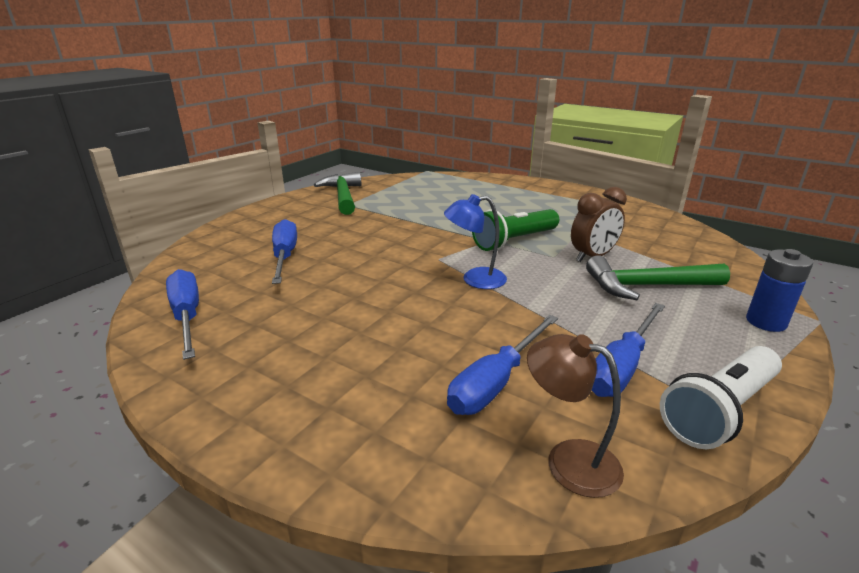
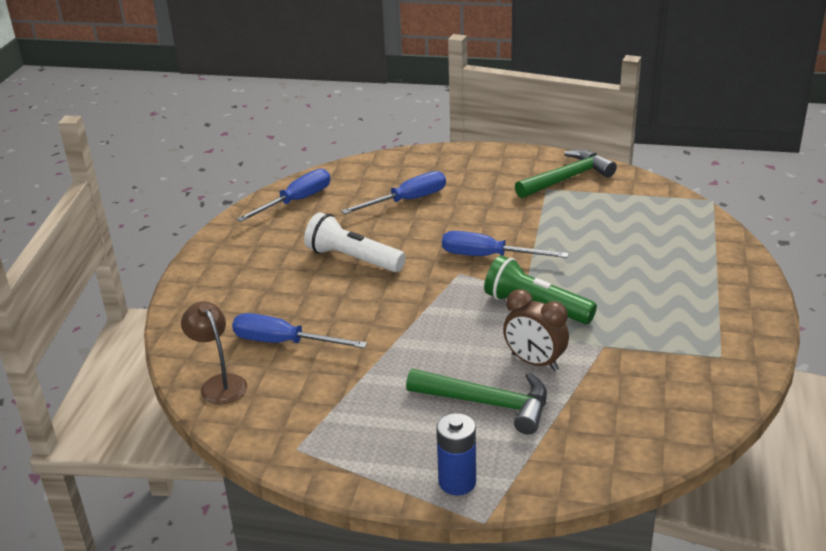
camera: 70 degrees right, 5 degrees up
(475, 279) = (430, 302): blue lamp -> none
(568, 460) = (219, 383): brown lamp -> brown lamp turned 45 degrees counterclockwise
(622, 366) = (332, 397): blue screwdriver -> blue screwdriver (488, 256)
(647, 286) = (487, 403): green hammer -> green hammer turned 135 degrees clockwise
(720, 410) = (297, 447): white flashlight -> white flashlight (353, 259)

